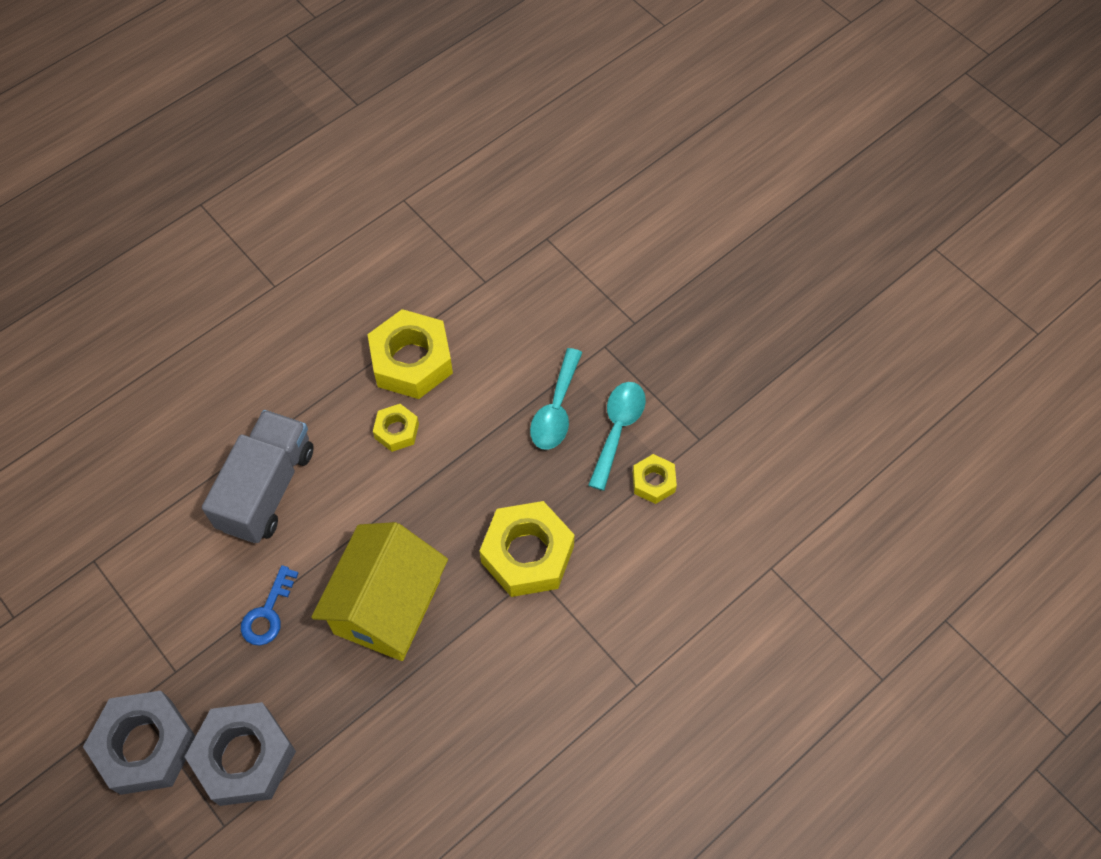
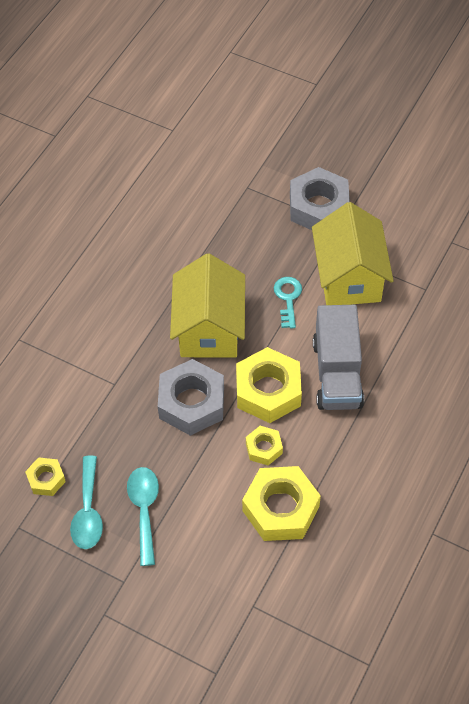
camera: 160 degrees right, 5 degrees down
(175, 614) = (349, 277): none -> yellow house
(244, 757) = (255, 221): grey nut -> grey nut (192, 403)
(268, 612) = (288, 299): blue key -> turquoise key
(527, 554) = (124, 394): yellow nut -> yellow nut (268, 391)

